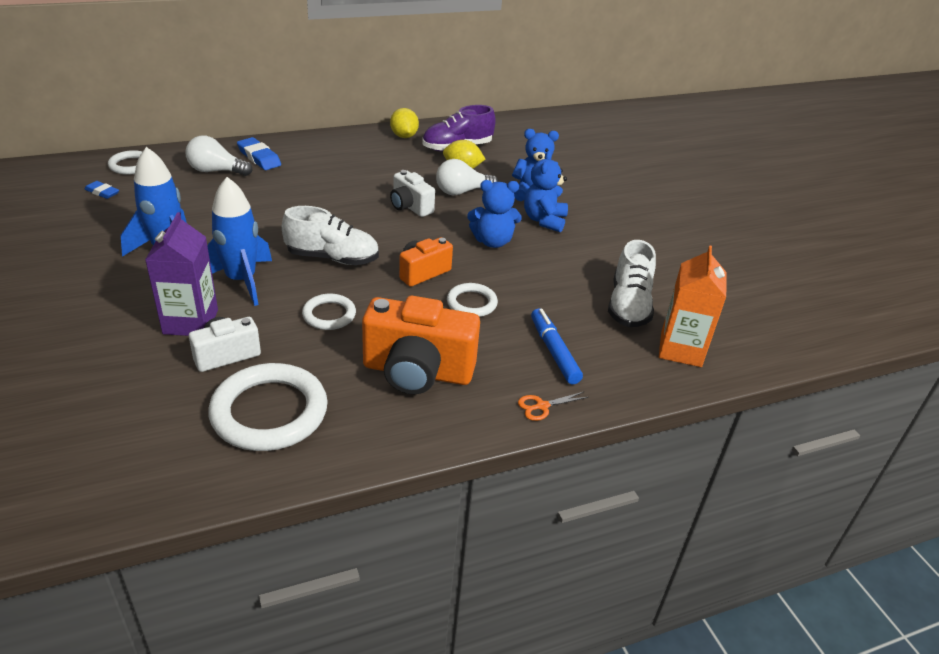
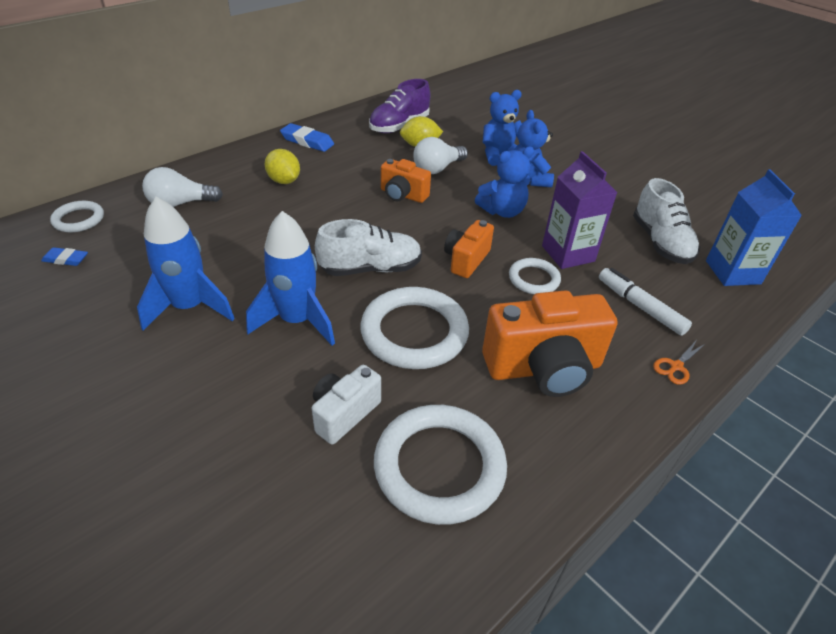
camera: 20 degrees left, 5 degrees up
(190, 322) = (277, 386): purple carton -> purple carton (568, 253)
(259, 157) = (216, 178): blue eraser -> blue eraser (307, 141)
(329, 315) = (414, 332): white ring -> white ring, size x1.87
(404, 136) = (342, 125): yellow lemon -> yellow lemon (284, 181)
(410, 207) = (403, 195): white camera -> orange camera
(554, 352) = (640, 307): blue marker -> white marker
(681, 349) = (732, 272): orange carton -> blue carton

